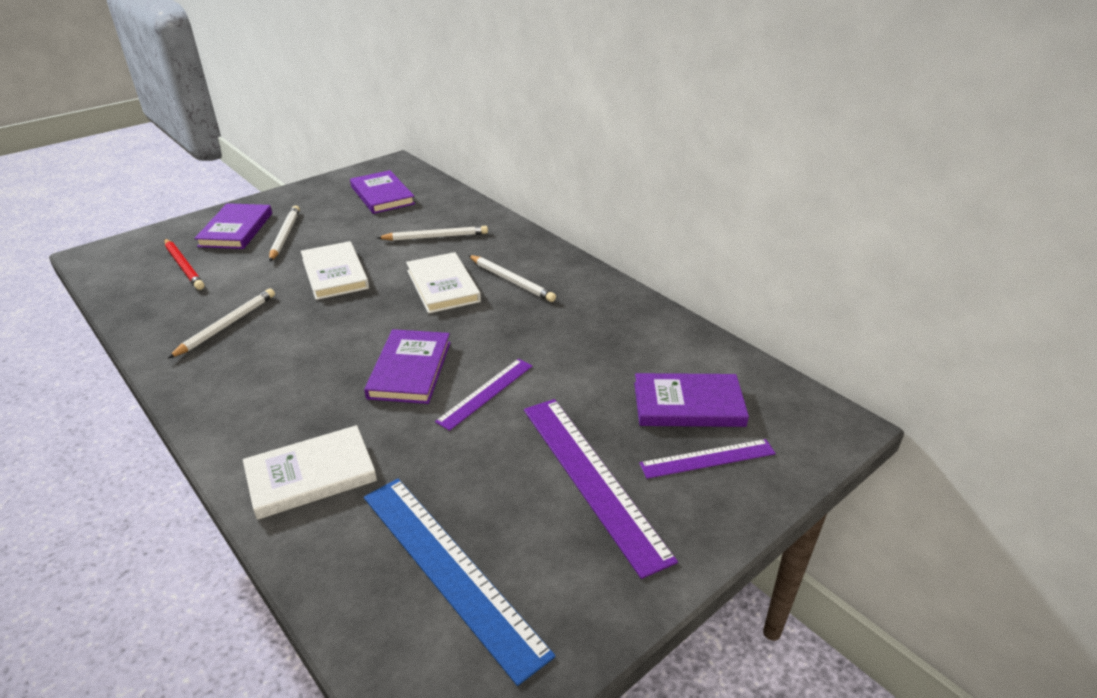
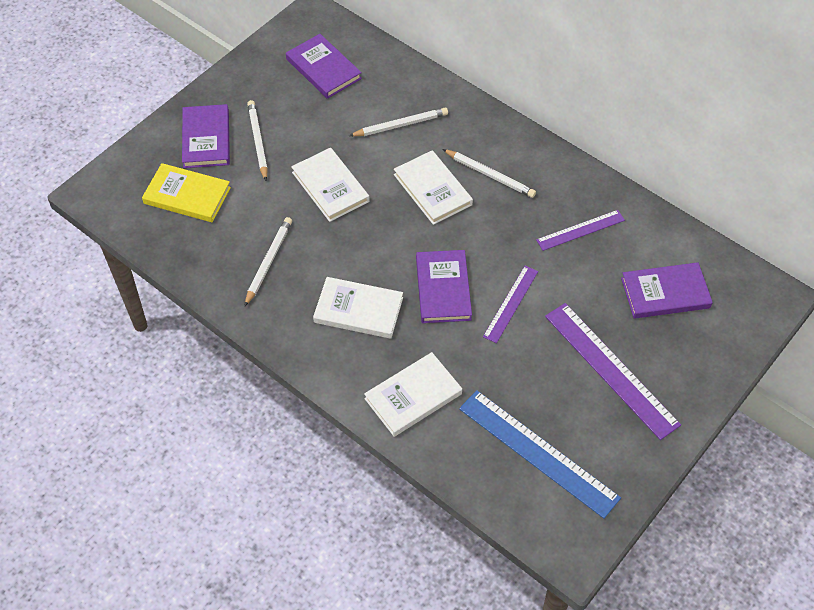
camera: 10 degrees left, 20 degrees up
(184, 266) = (187, 195): red pencil -> yellow book
(298, 378) = (358, 310): none -> white book
(707, 458) = (687, 340): purple ruler -> purple ruler (580, 230)

